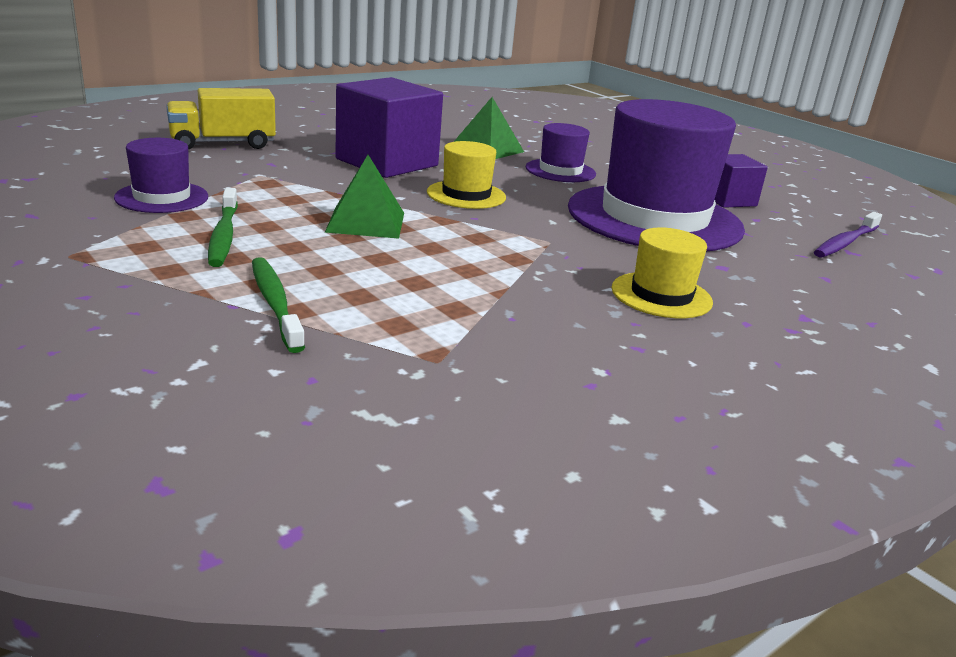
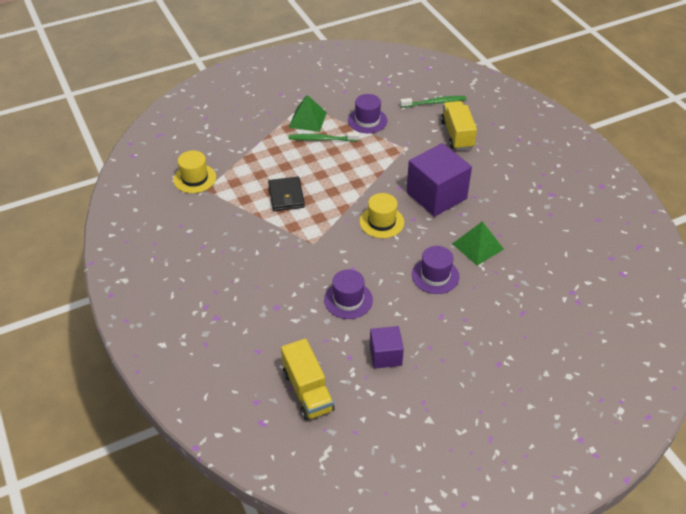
camera: 105 degrees right, 20 degrees up
(275, 304) = (256, 153): green toothbrush -> green toothbrush (434, 103)
(365, 222) = (338, 181): green pyramid -> green pyramid (308, 119)
(428, 266) = (286, 196): none -> black wallet
(654, 218) = (348, 300): purple hat -> purple hat, size x0.46
(661, 295) = (246, 269): yellow hat -> yellow hat (194, 178)
(845, 242) = (307, 391): purple toothbrush -> yellow truck

